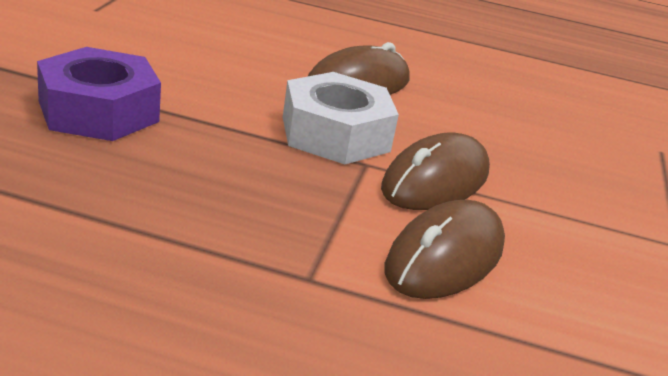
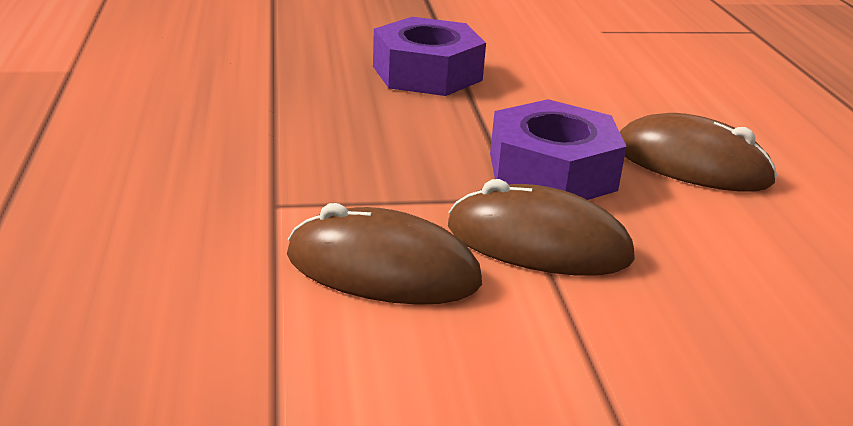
camera: 70 degrees right, 0 degrees up
(335, 134) = (552, 172): white nut -> purple nut

